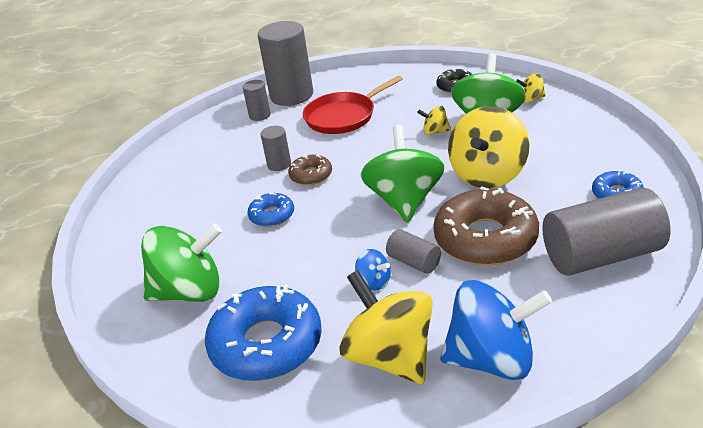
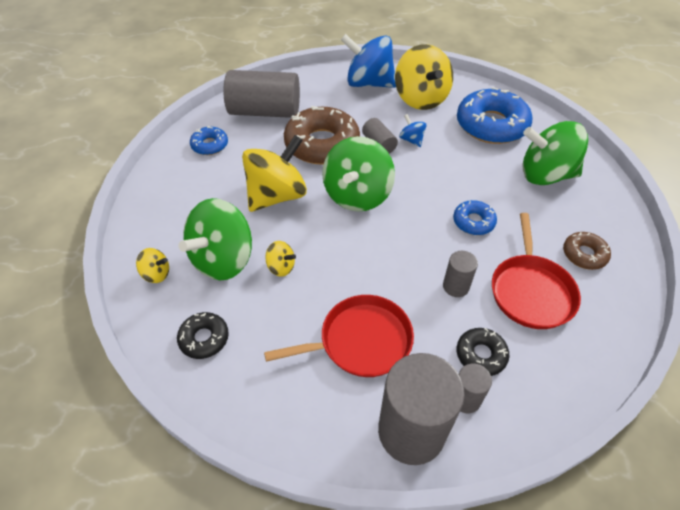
camera: 165 degrees left, 15 degrees up
(212, 180) = (531, 291): none -> red pan
(252, 136) = (481, 355): none -> black donut
(311, 175) = (427, 256): brown donut -> brown donut (584, 254)

